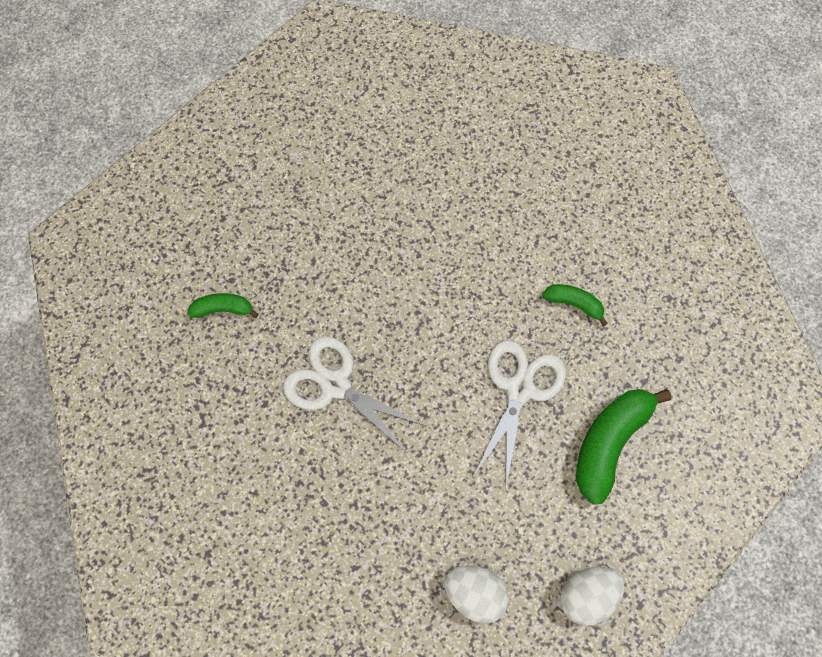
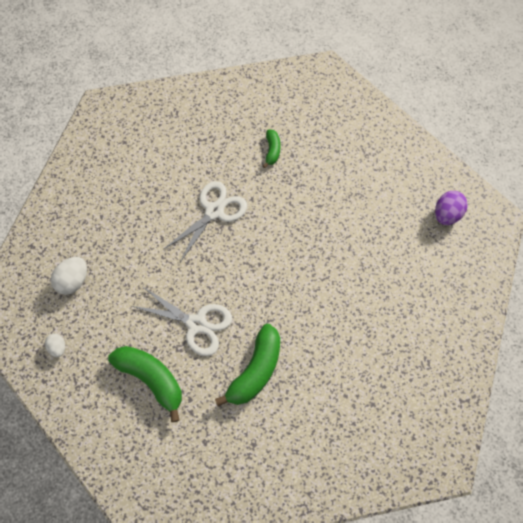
camera: 95 degrees right, 5 degrees down
(323, 81) = (446, 215): none -> purple egg
(573, 304) = (255, 370): green banana -> green banana, size x1.87
(586, 594) = (58, 347): white egg -> white egg, size x0.60

